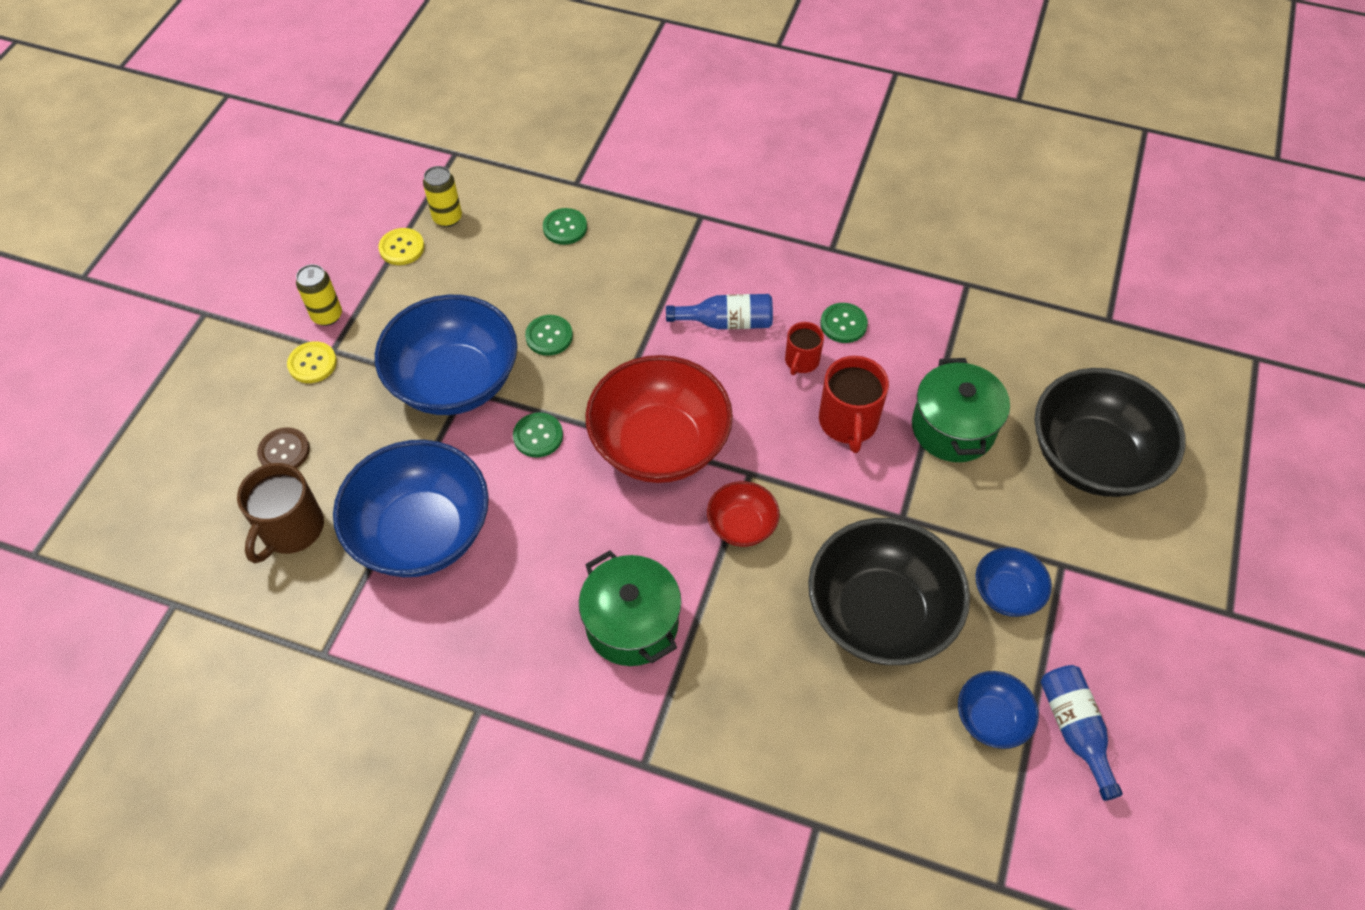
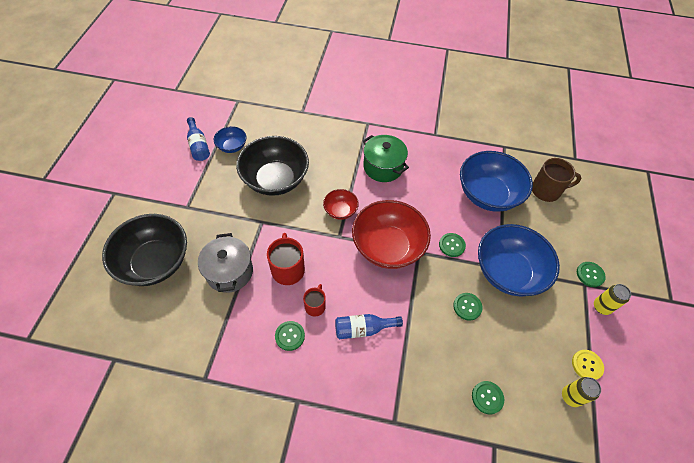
camera: 170 degrees right, 0 degrees up
(284, 451) = (573, 225): brown button -> none
(291, 529) = (546, 190): brown mug -> brown mug turned 75 degrees clockwise
(312, 363) = (590, 275): yellow button -> green button
(953, 428) = (229, 272): green pot -> grey pot
(1006, 593) = (216, 192): blue bowl -> none

